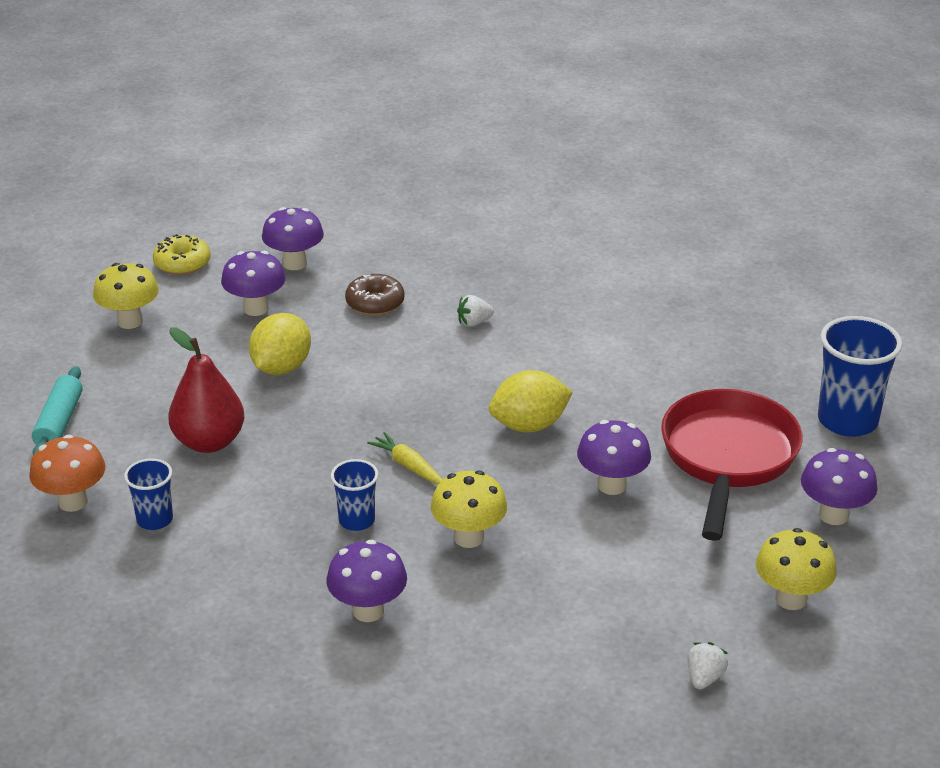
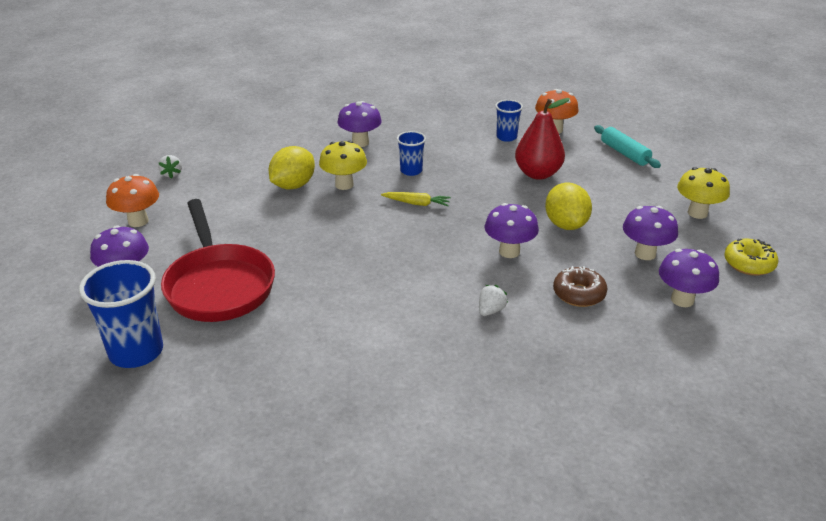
camera: 145 degrees right, 0 degrees up
(529, 425) = (371, 253): yellow lemon -> yellow lemon (293, 185)
(612, 485) = (286, 239): purple mushroom -> purple mushroom (509, 252)
(791, 599) = (138, 221): yellow mushroom -> orange mushroom

